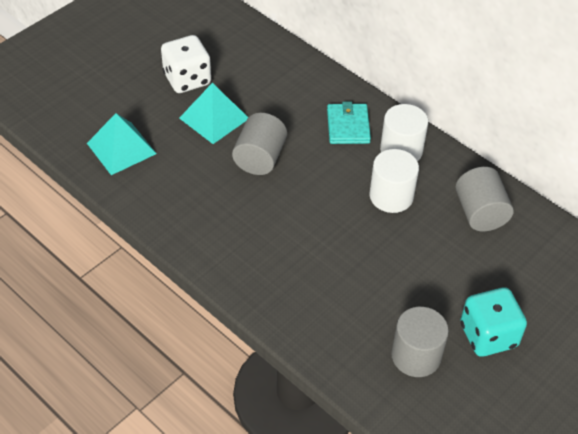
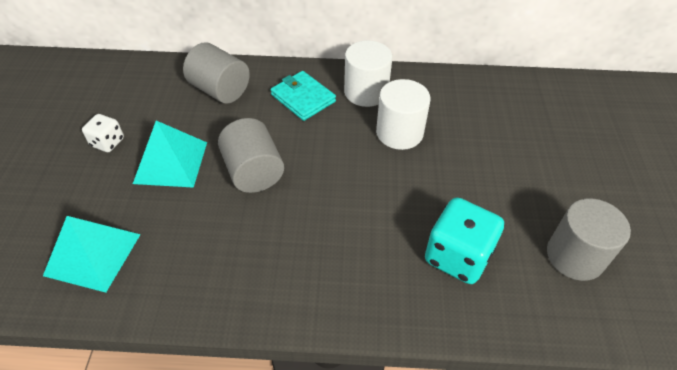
camera: 40 degrees left, 0 degrees up
(187, 79) = (107, 142): white dice -> white dice, size x0.55
(480, 213) = (476, 103): grey cylinder -> grey cylinder (220, 90)
(488, 335) = (597, 195): turquoise dice -> turquoise dice (457, 256)

